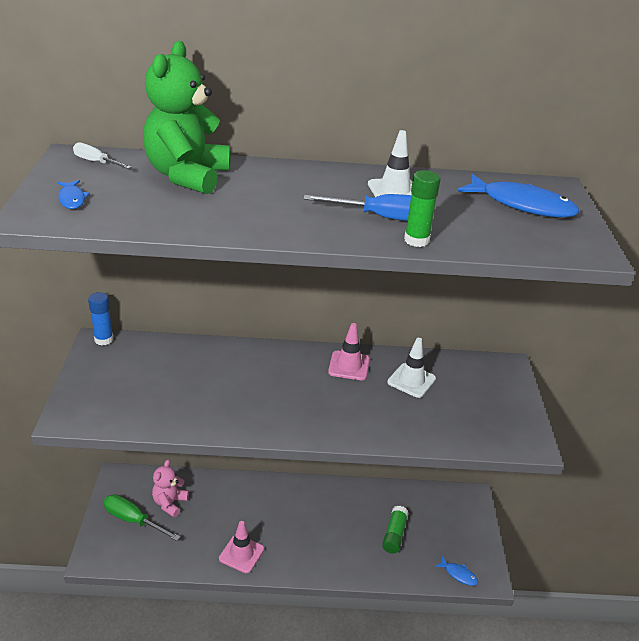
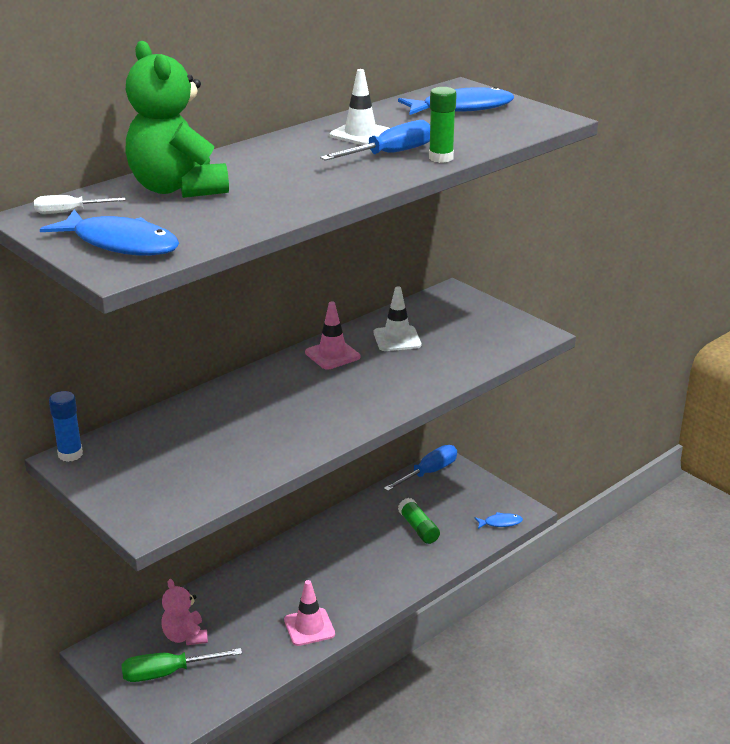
camera: 40 degrees left, 5 degrees down
(72, 199) = (120, 244): blue fish -> blue fish, size x2.07
(451, 496) = (428, 472): none -> blue screwdriver

